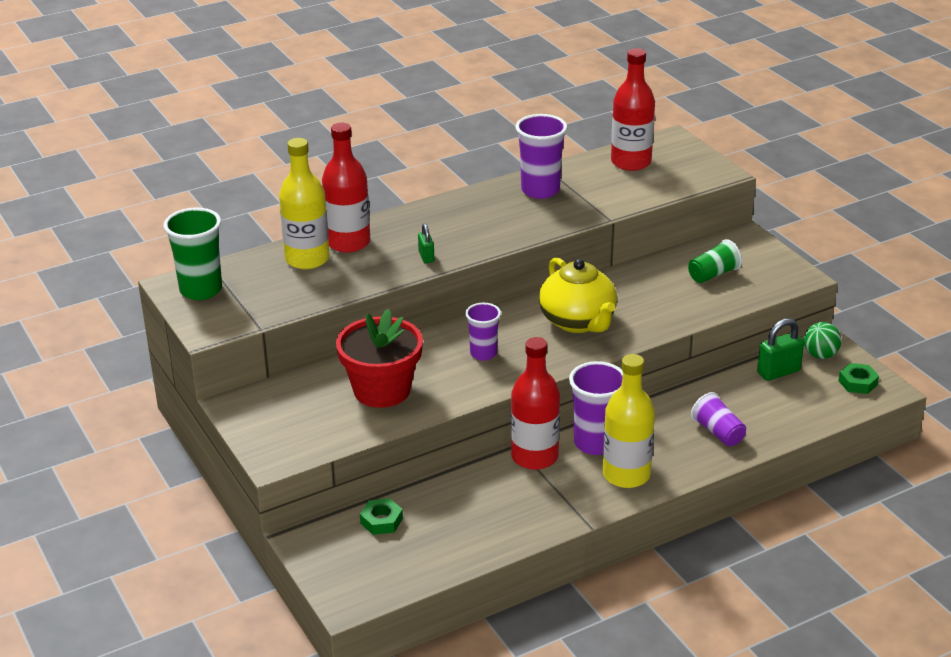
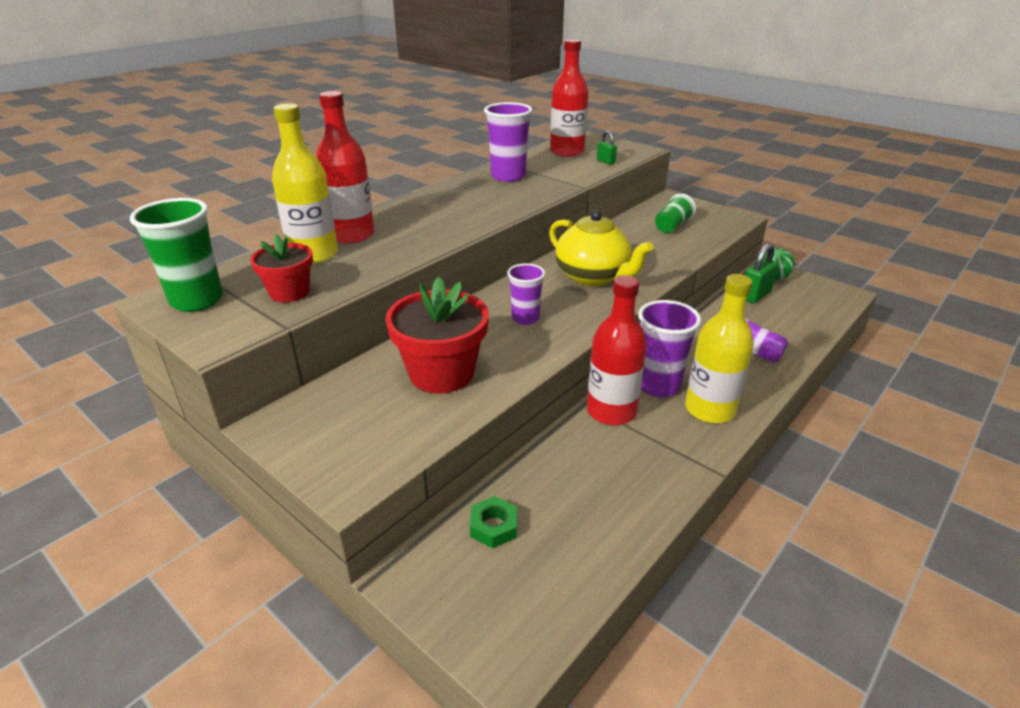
camera: 20 degrees left, 0 degrees up
(274, 296) = (289, 292): none -> red flower pot
(426, 257) = (438, 235): green padlock -> green padlock (605, 161)
(858, 383) = (820, 292): green nut -> none

